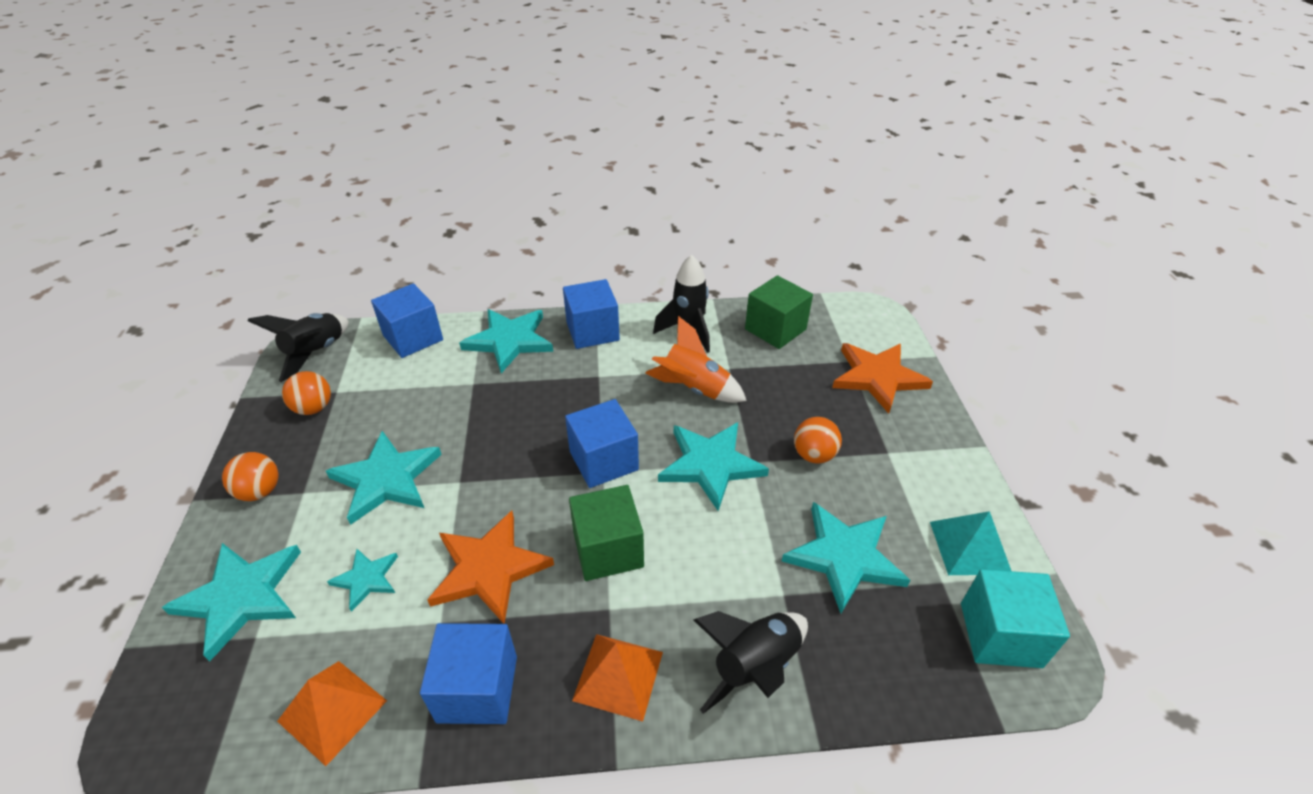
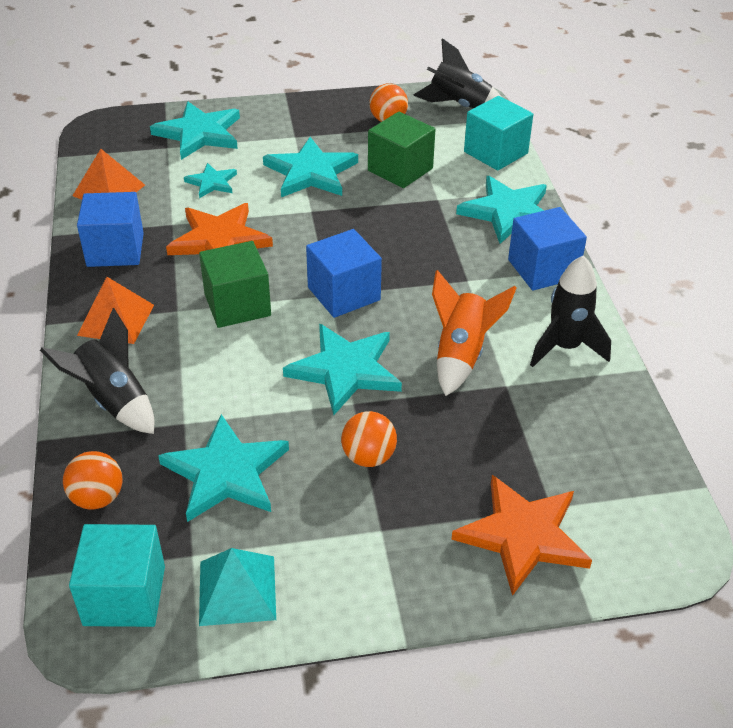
camera: 85 degrees right, 0 degrees up
(260, 491) = (294, 117): orange ball -> orange ball (97, 498)
(413, 338) = (495, 152): blue cube -> turquoise cube
(775, 329) = (598, 431): green cube -> green cube (400, 169)

